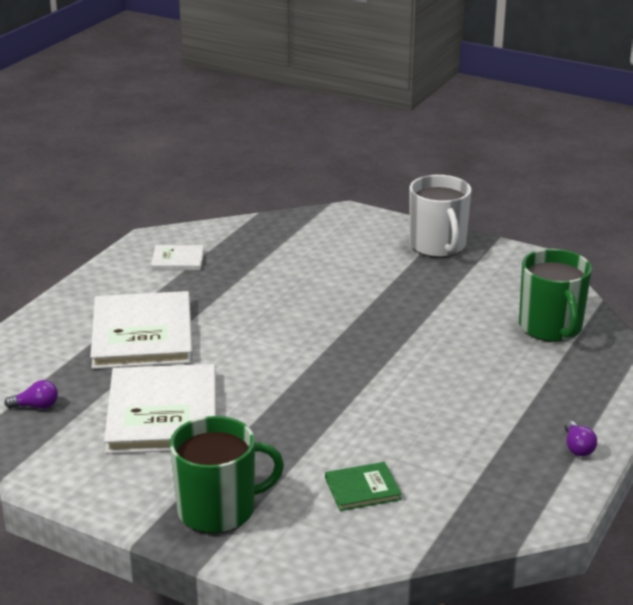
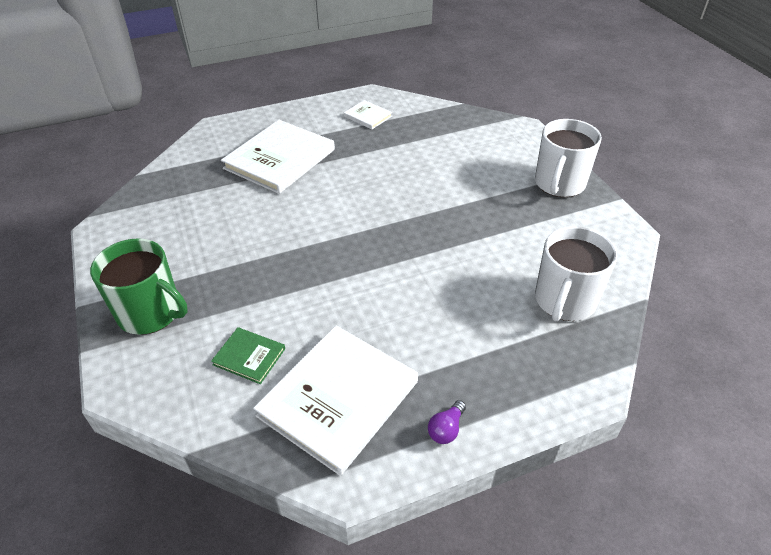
camera: 40 degrees right, 15 degrees up
(36, 406) = (164, 178): purple light bulb -> none
(163, 413) = (216, 221): white book -> white book (338, 399)
(550, 327) = (564, 301): green mug -> white mug

